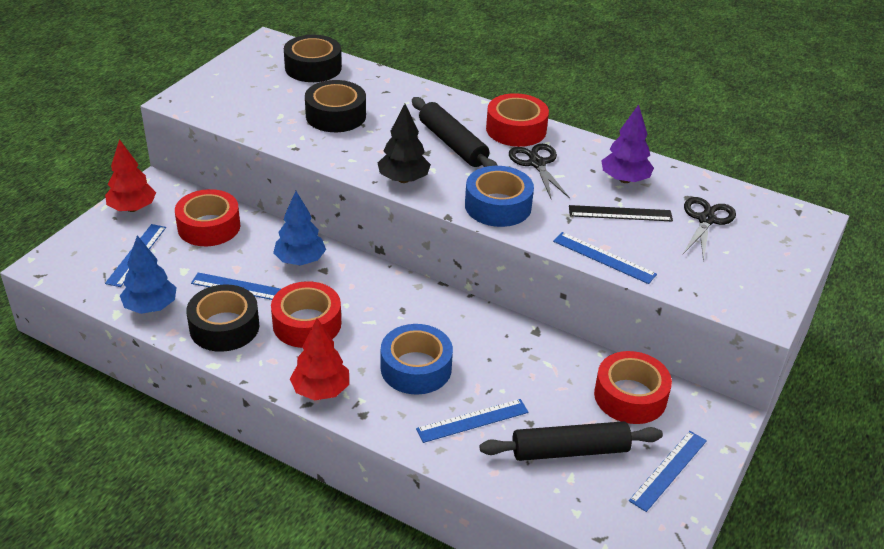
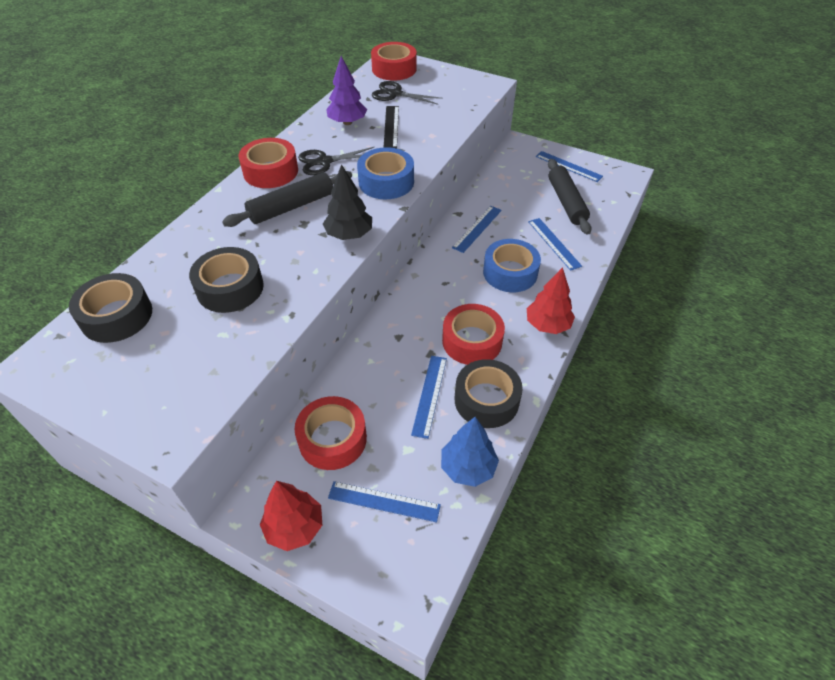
camera: 90 degrees left, 10 degrees up
(300, 260) = (386, 355): blue tree -> none
(604, 258) = (445, 136): blue ruler -> blue ruler (477, 228)
(630, 396) = (512, 176): red tape -> red tape (394, 69)

